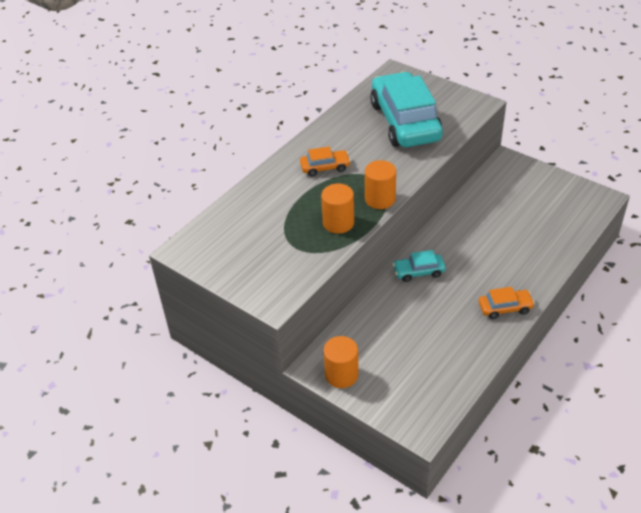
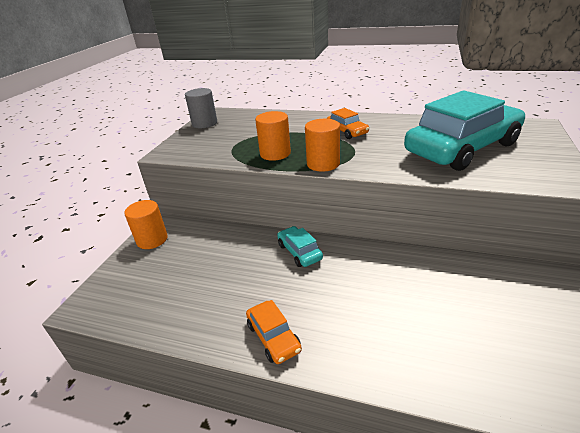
camera: 70 degrees right, 10 degrees down
(212, 263) = (204, 123): none -> grey cylinder

